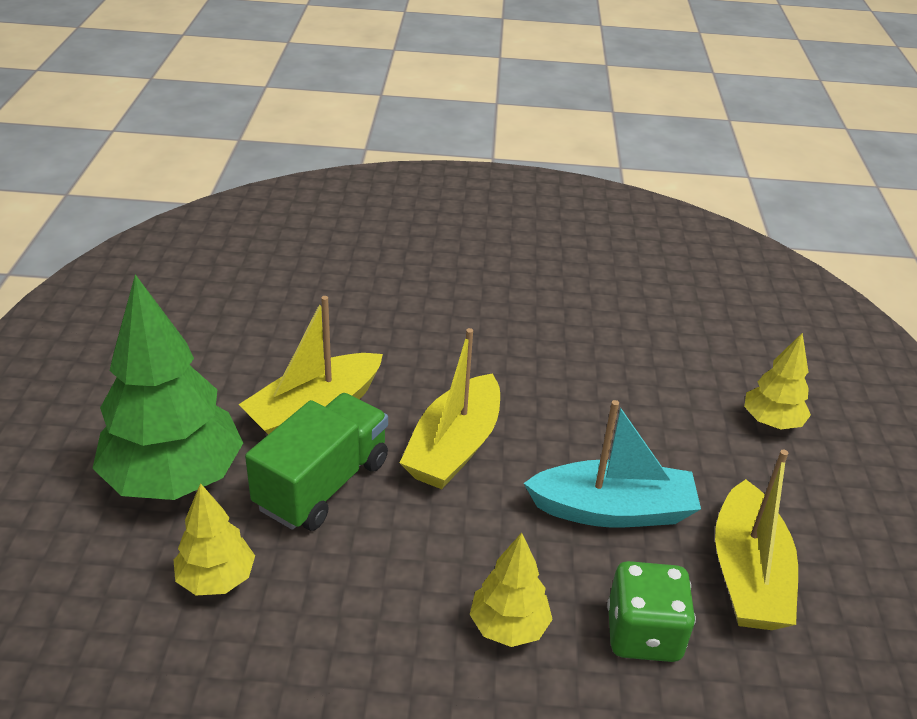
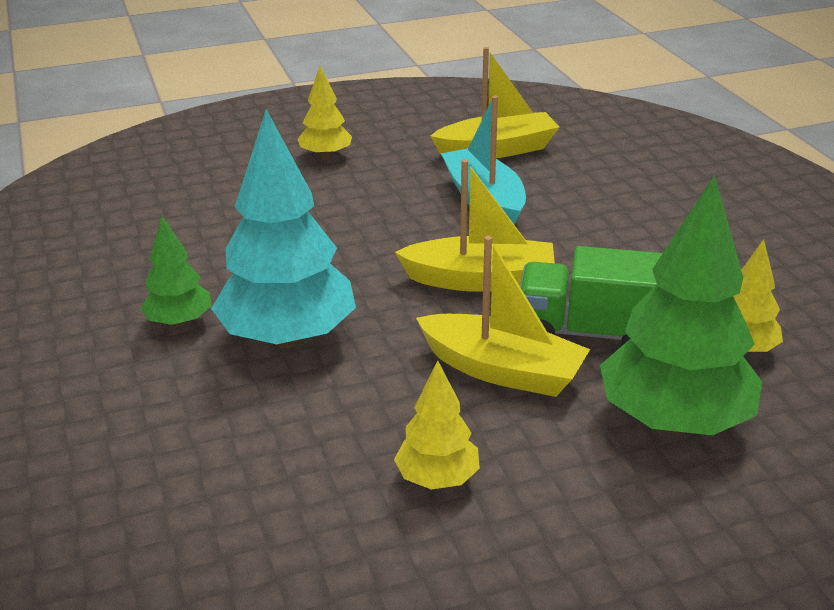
camera: 110 degrees left, 5 degrees down
(439, 319) = (288, 338): none -> turquoise tree
(495, 277) = (179, 322): none -> green tree
(509, 627) = (632, 218): yellow tree -> yellow tree (437, 479)
(643, 634) = (584, 175): green dice -> none

